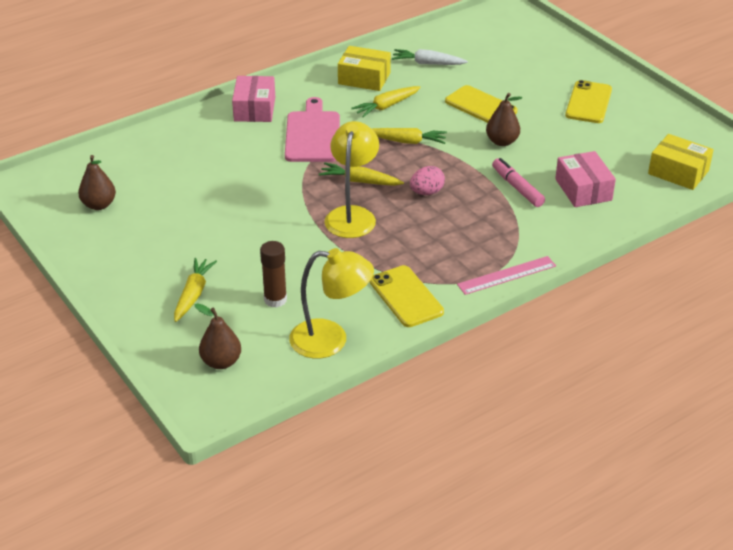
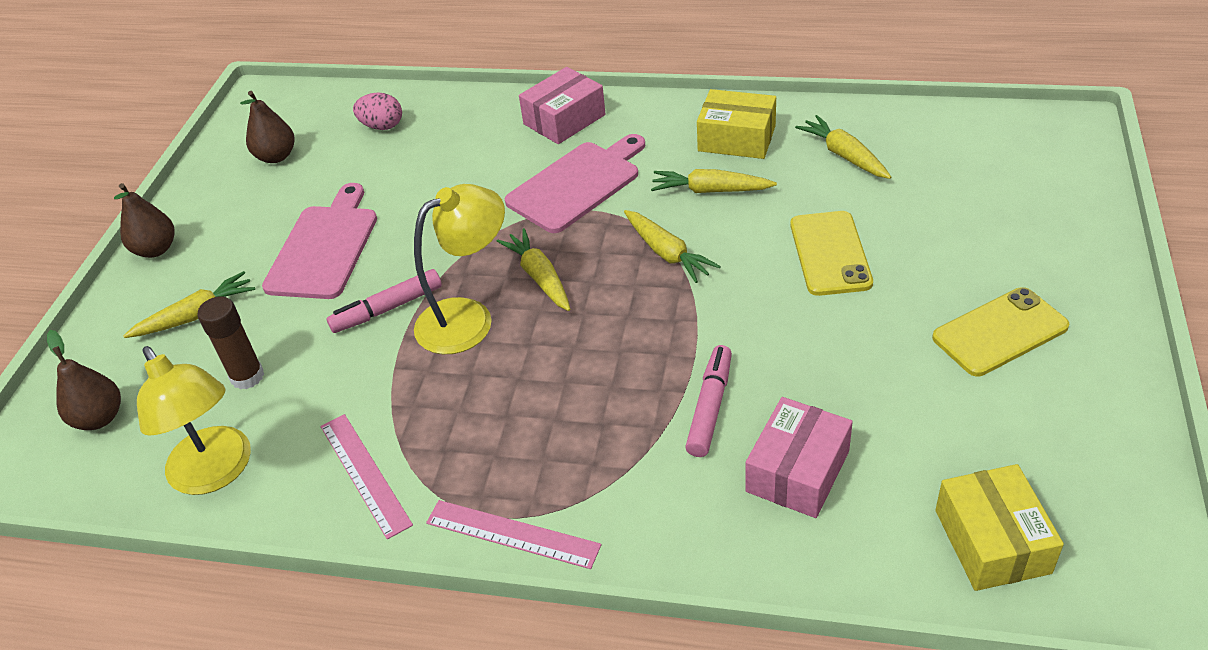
camera: 50 degrees right, 5 degrees up
(215, 228) = (324, 248): none -> pink cutting board
(301, 234) = (387, 309): none -> pink marker
(364, 78) = (736, 139): yellow box -> yellow box turned 45 degrees counterclockwise
(406, 296) = (364, 474): yellow phone -> pink ruler
(426, 192) = (590, 340): pink egg -> pink egg (382, 126)
(427, 63) = (844, 155): white carrot -> yellow carrot
(502, 142) = (786, 323): brown pear -> brown pear (156, 249)

